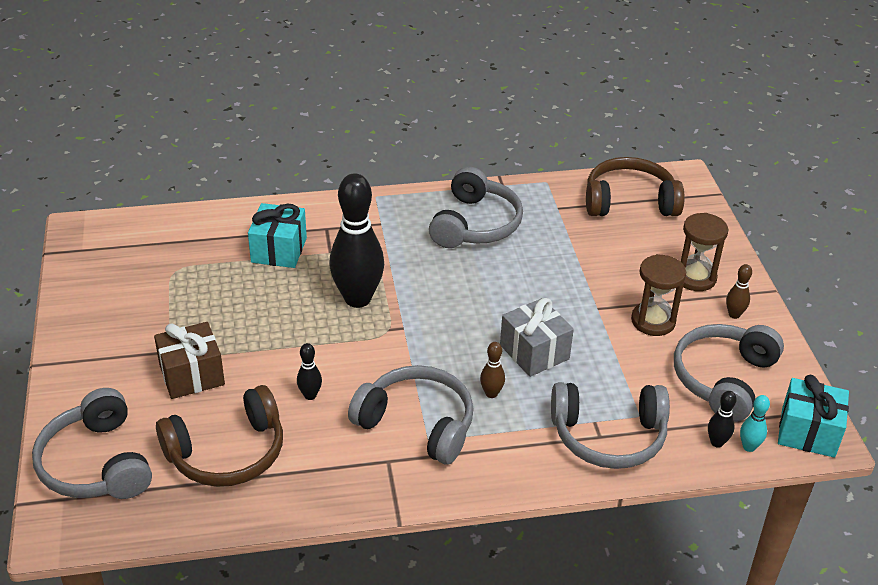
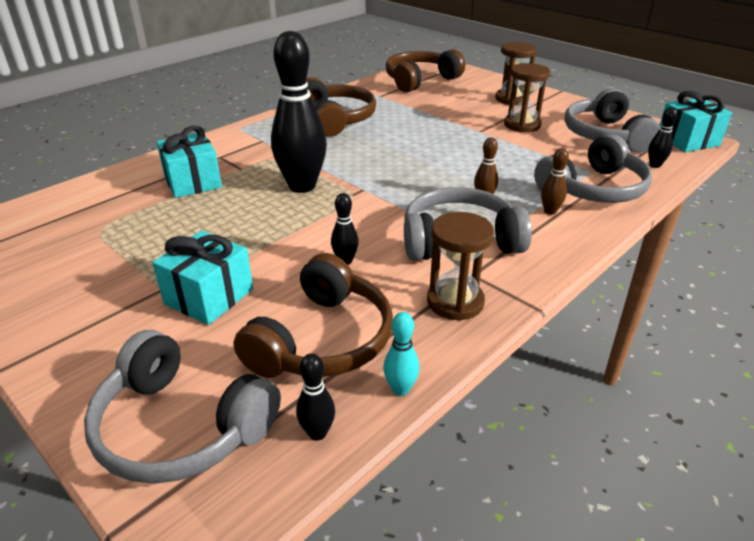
camera: 35 degrees left, 5 degrees down
(161, 514) = (317, 433): none -> black bowling pin
(192, 375) = (209, 296): brown gift -> turquoise gift
(346, 476) = (455, 302): none -> brown hourglass
(475, 224) = (335, 119): grey headphones -> brown headphones
(534, 352) = (476, 166): grey gift -> none
(734, 315) = (560, 107): brown bowling pin -> brown bowling pin (550, 211)
(749, 447) = (673, 160): turquoise bowling pin -> turquoise bowling pin (400, 389)

